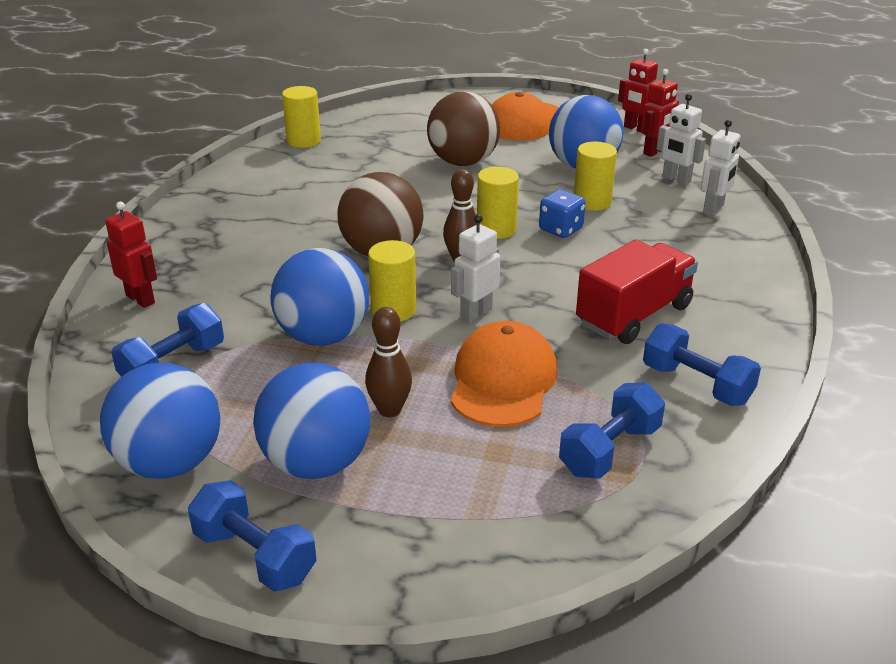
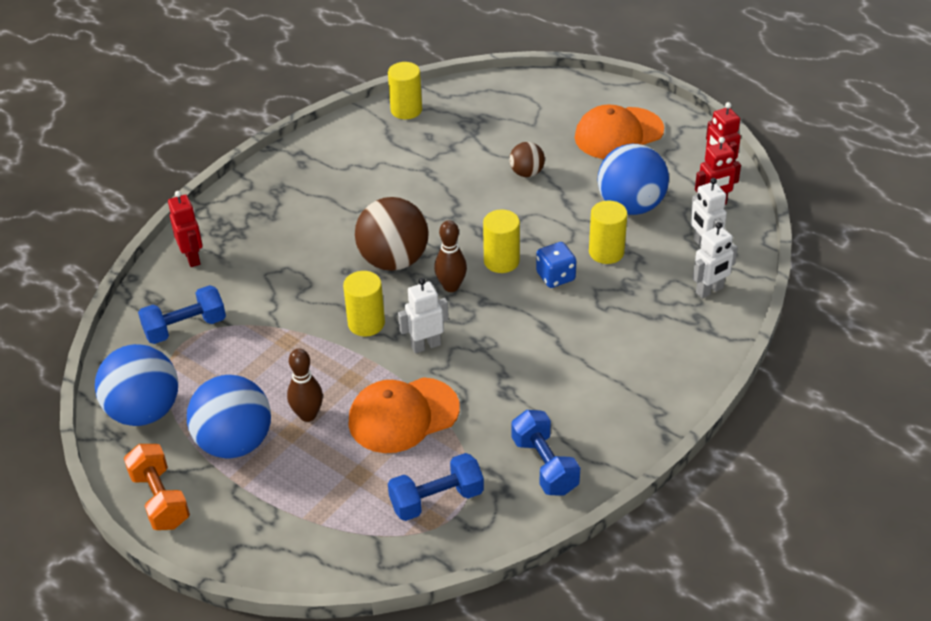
camera: 25 degrees right, 10 degrees up
(255, 555) = (160, 499): blue dumbbell -> orange dumbbell
(323, 336) = (300, 333): blue ball -> none
(463, 162) = (526, 173): brown ball -> brown ball, size x0.52
(503, 381) = (403, 415): orange cap -> orange cap turned 150 degrees counterclockwise
(634, 315) = (547, 385): red truck -> none

